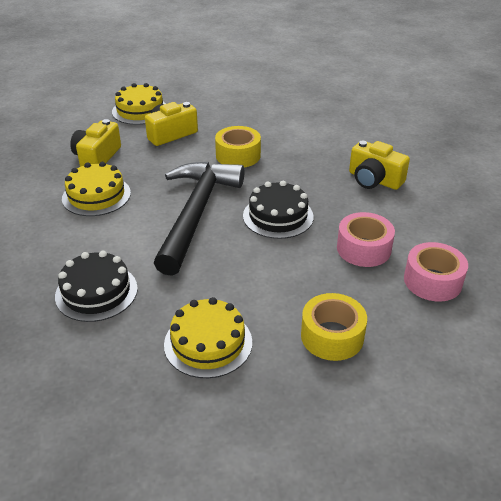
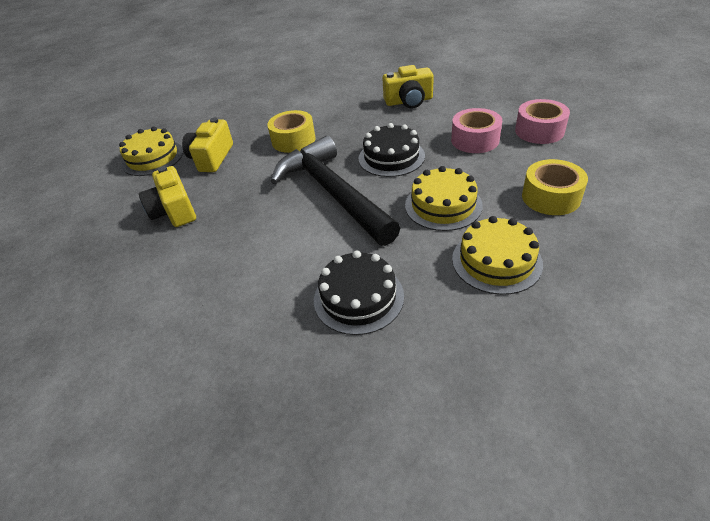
camera: 40 degrees left, 5 degrees up
(96, 195) = (227, 236): yellow cake -> yellow cake (443, 205)

